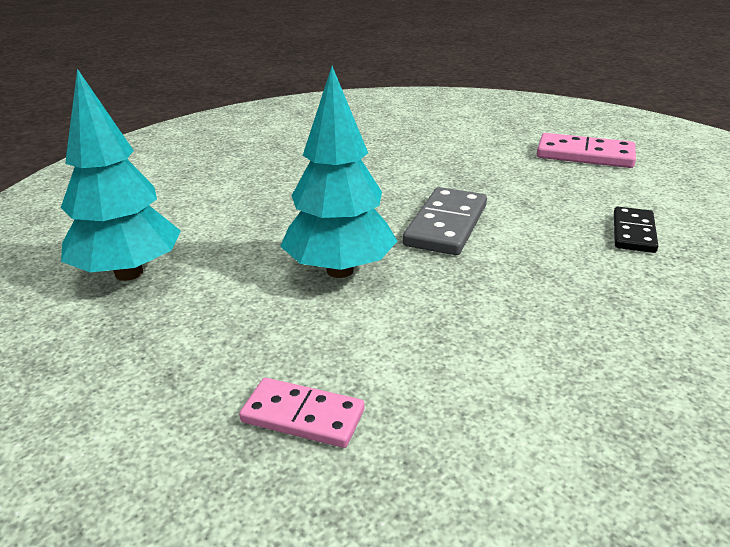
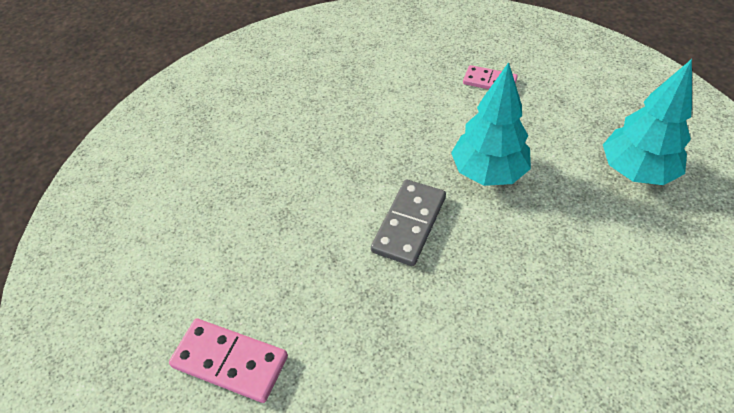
camera: 175 degrees left, 20 degrees up
(633, 233) = (266, 211): black domino -> none

